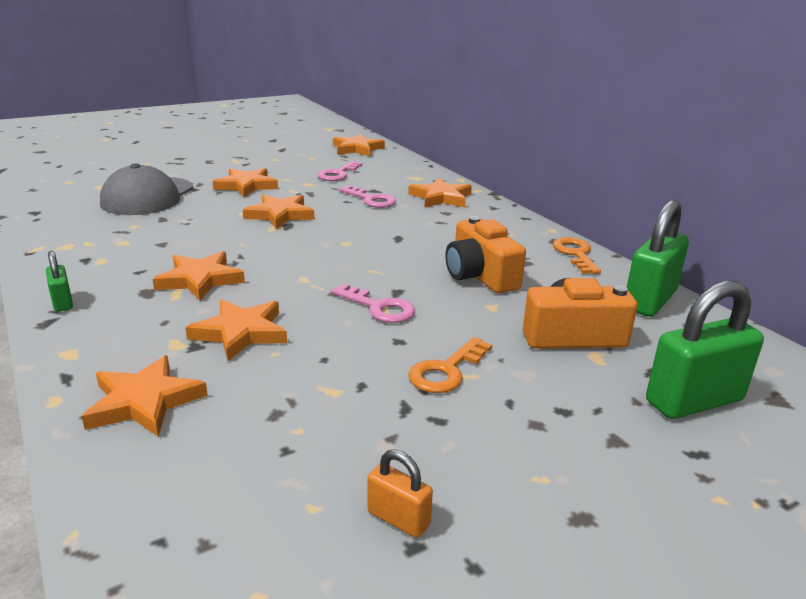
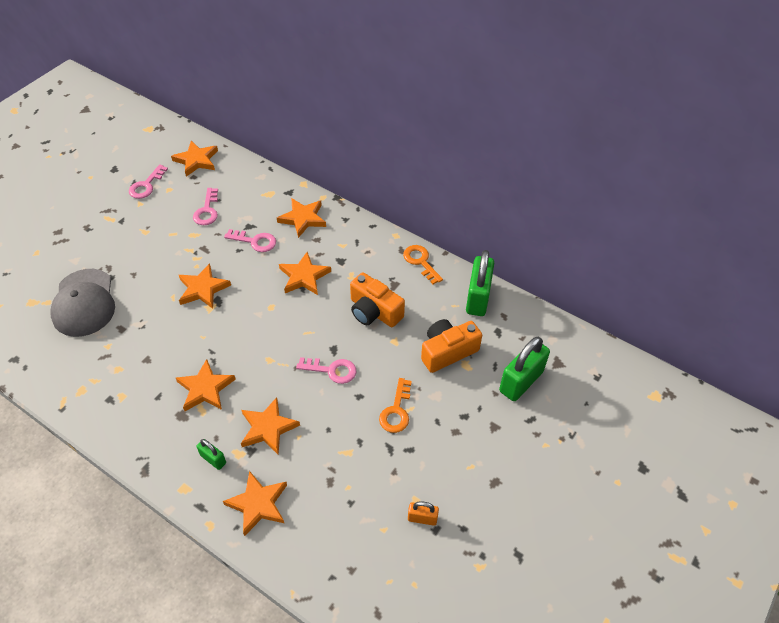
camera: 25 degrees left, 25 degrees up
(62, 302) = (137, 448): green padlock -> green padlock (213, 459)
(246, 186) = (148, 256): orange star -> orange star (304, 276)
(292, 152) = (146, 185): none -> pink key

